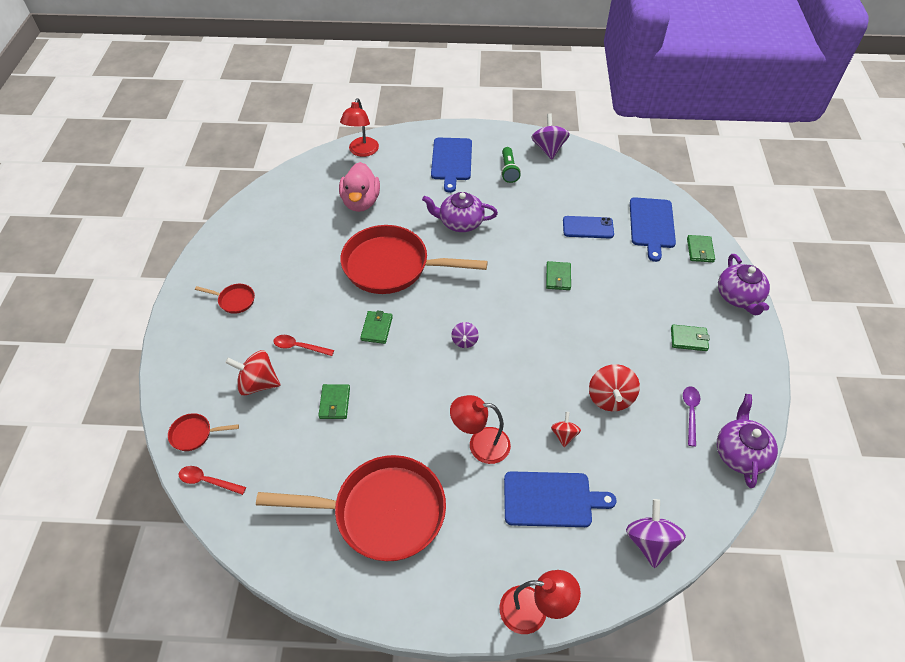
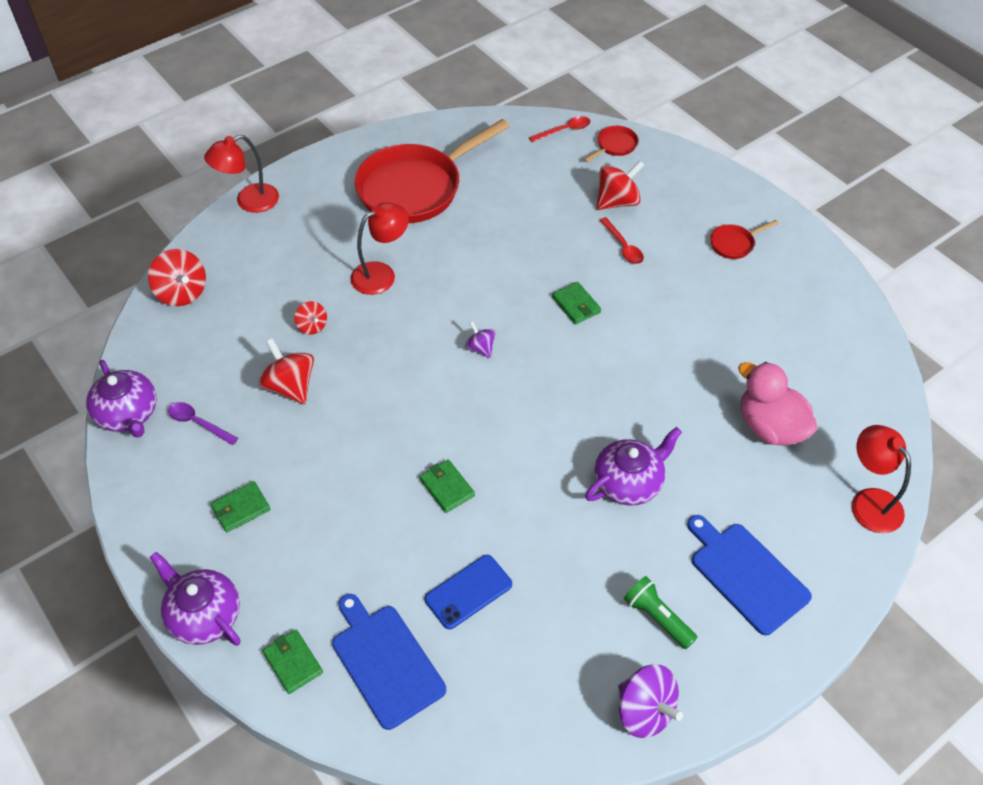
camera: 140 degrees right, 0 degrees up
(299, 347) = (623, 246): red spoon -> red spoon turned 90 degrees clockwise
(334, 403) = (537, 227): green wallet -> none
(392, 266) = (638, 374): red pan -> none
(551, 499) = (287, 272): blue cutting board -> none
(650, 542) = (182, 292): purple spinning top -> red spinning top
(690, 412) = (198, 423): purple spoon -> purple spoon turned 150 degrees clockwise

